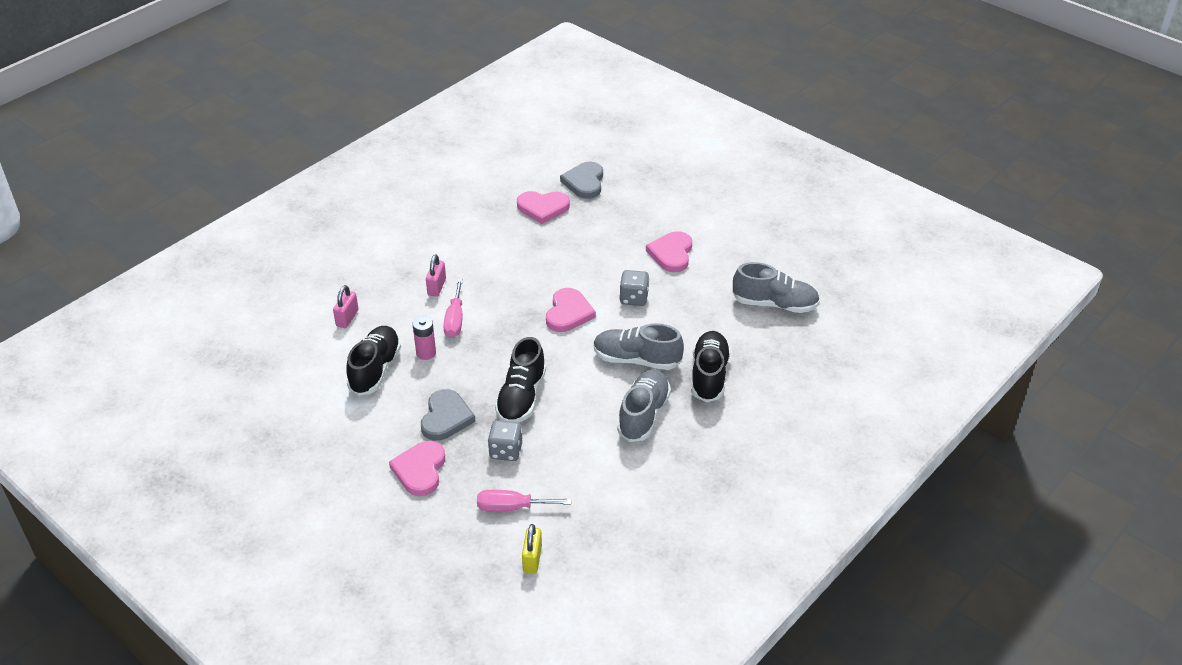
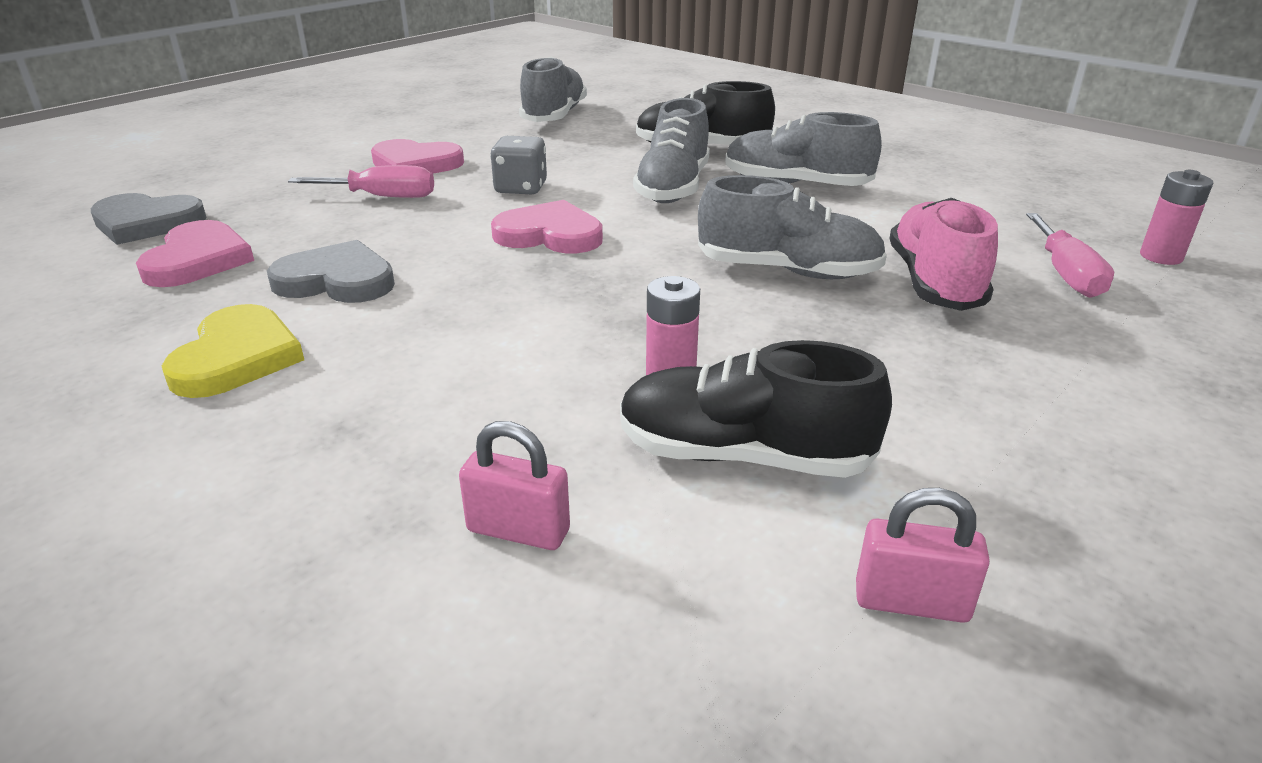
camera: 90 degrees left, 10 degrees down
(420, 470) = (1047, 369): pink heart -> none
(436, 287) = (422, 377): pink padlock -> pink padlock (911, 602)
(446, 418) = (876, 345): grey heart -> grey heart (337, 280)
(455, 320) = (553, 347): pink screwdriver -> pink screwdriver (382, 197)
(457, 239) = (237, 357): none -> yellow heart
(506, 451) = (934, 282): grey dice -> pink shoe
(521, 397) = (788, 271): black shoe -> grey shoe
(532, 559) = (1161, 257): yellow padlock -> pink battery

